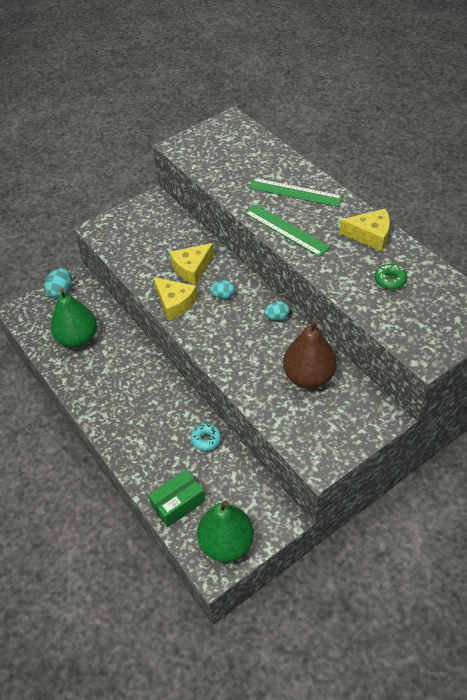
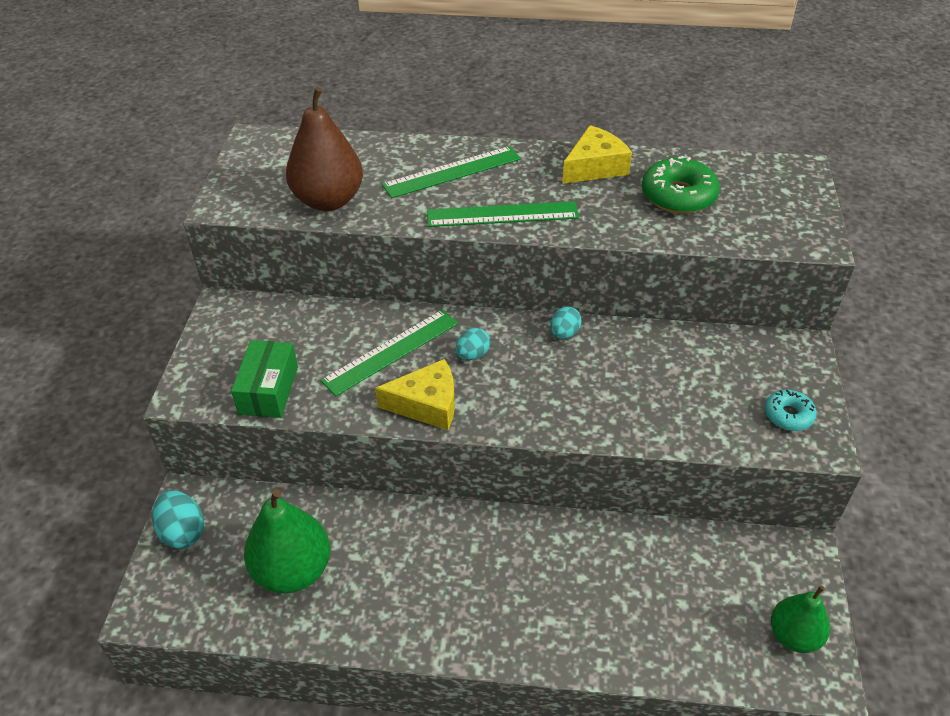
camera: 50 degrees left, 5 degrees down
(178, 503) = (689, 646): green box -> green box (268, 390)
(192, 268) = (391, 351): yellow cheese -> green ruler
(206, 439) = (618, 547): turquoise donut -> turquoise donut (788, 415)
(226, 543) = (794, 635): green pear -> green pear, size x0.63
(309, 376) = (683, 367): brown pear -> brown pear (328, 200)
(390, 280) = (678, 195): green donut -> green donut, size x1.69

